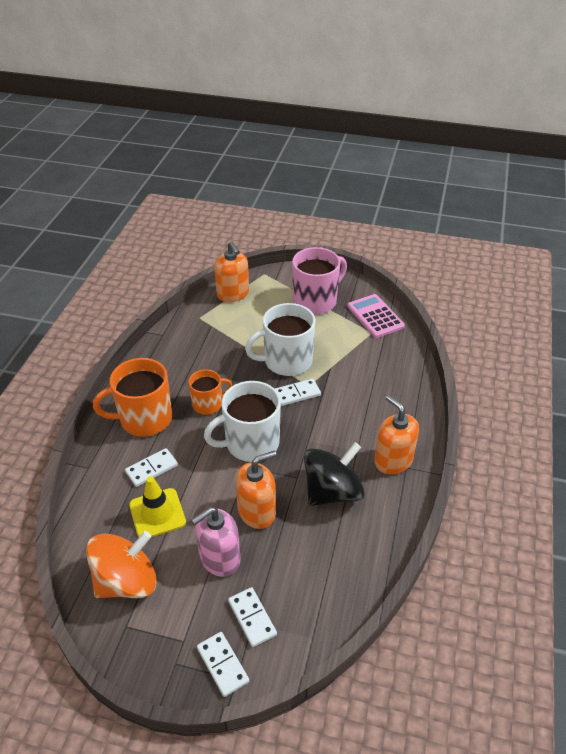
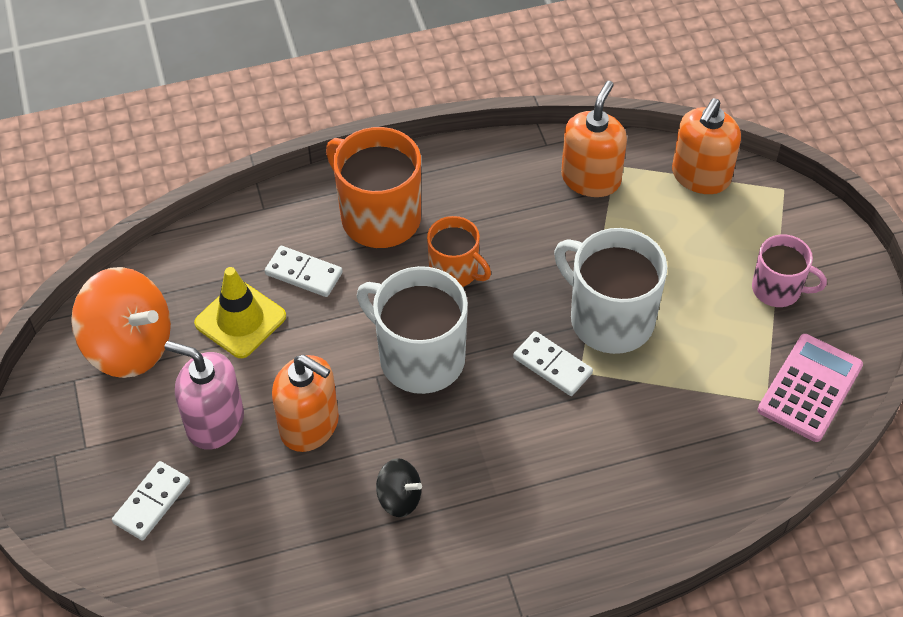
camera: 60 degrees right, 10 degrees up
(222, 665) = (76, 504): white domino -> none
(316, 301) = (778, 289): pink mug -> pink mug, size x0.59
(332, 491) = (399, 498): black spinning top -> black spinning top, size x0.50
(393, 460) = (508, 550): orange soap dispenser -> orange soap dispenser (591, 179)

